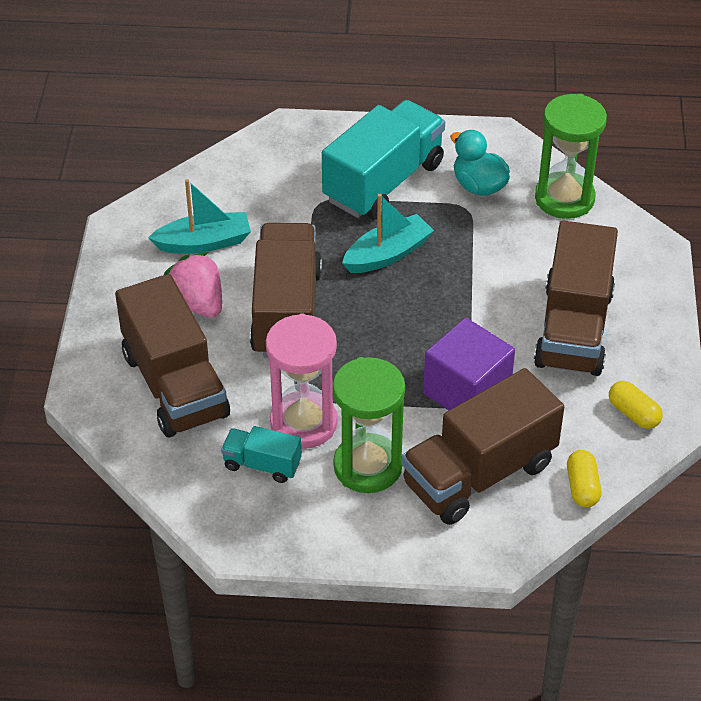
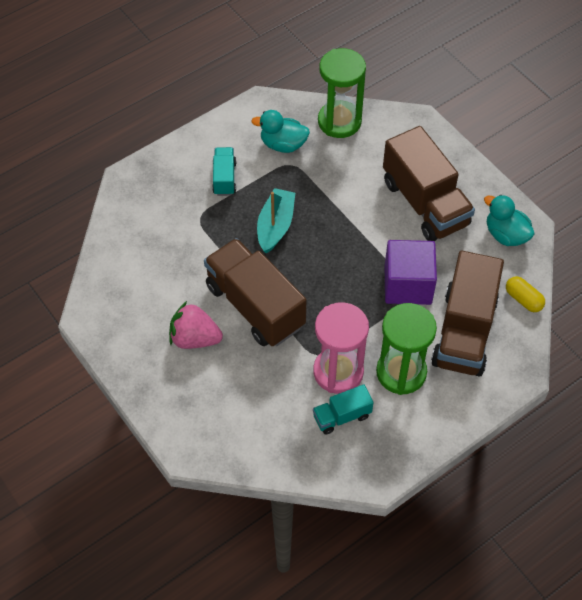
camera: 40 degrees left, 10 degrees up
(175, 385) = (237, 403): brown truck -> none
(204, 243) = (156, 294): turquoise boat -> none
(383, 182) = (224, 178): turquoise truck -> turquoise truck, size x0.48
(633, 413) = (506, 235): yellow capsule -> turquoise duck

